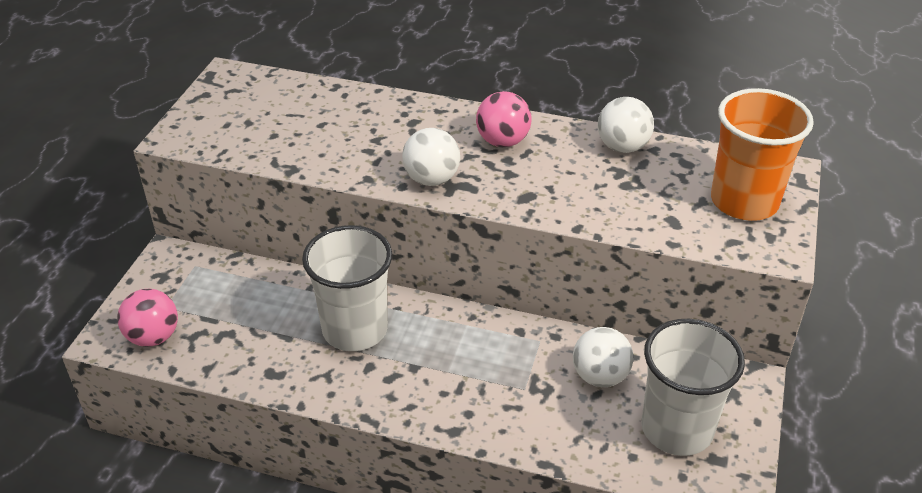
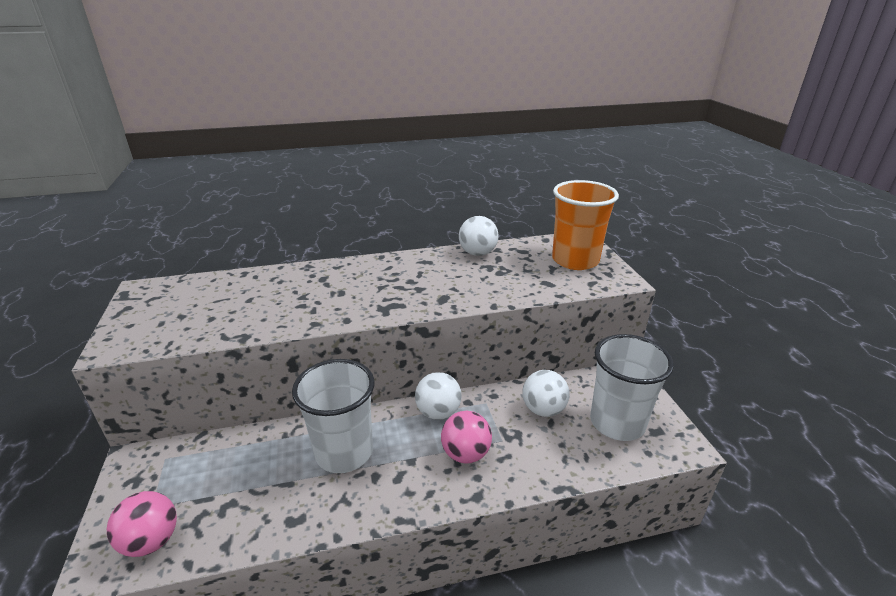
camera: 30 degrees left, 10 degrees down
(431, 179) = (366, 308): white ball -> white ball (438, 412)
(502, 141) = (398, 272): pink ball -> pink ball (465, 454)

